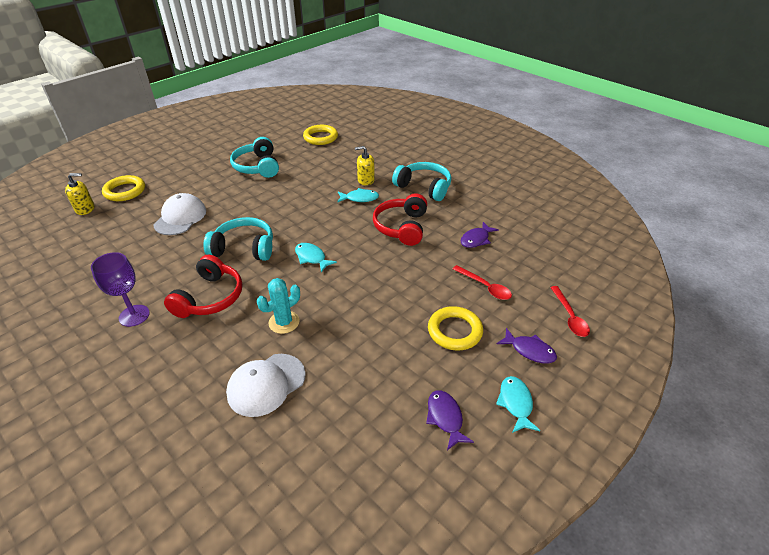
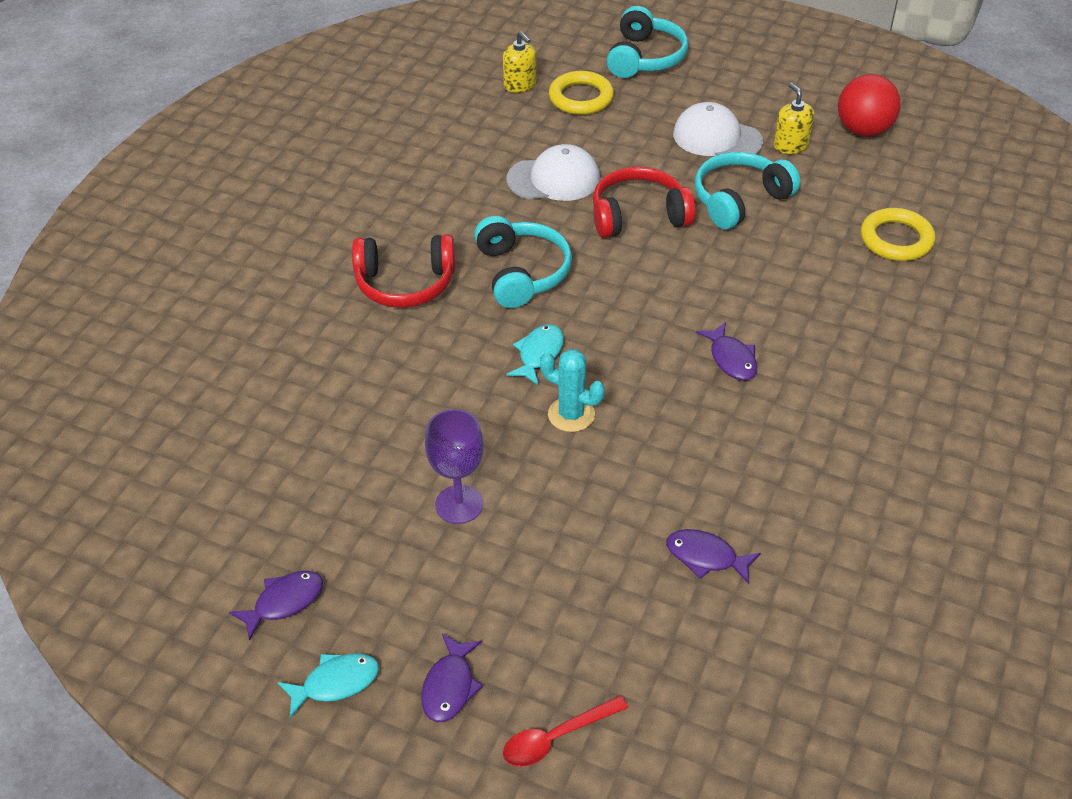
camera: 70 degrees right, 5 degrees up
(134, 315) = (344, 231): purple goblet -> purple goblet (459, 504)
(246, 124) = (863, 130): none -> red ball
(266, 384) = (279, 399): white cap -> white cap (717, 138)
(284, 322) = (391, 375): turquoise cactus -> turquoise cactus (571, 414)
(360, 198) = (731, 359): turquoise fish -> purple fish
(366, 180) = (795, 348): yellow soap dispenser -> yellow soap dispenser (791, 145)
(402, 227) = (680, 440): red headphones -> red headphones (638, 216)
(424, 187) = (828, 439): turquoise headphones -> turquoise headphones (645, 58)
(454, 331) = (453, 576): yellow ring -> none
(485, 287) = (577, 597): red spoon -> none

